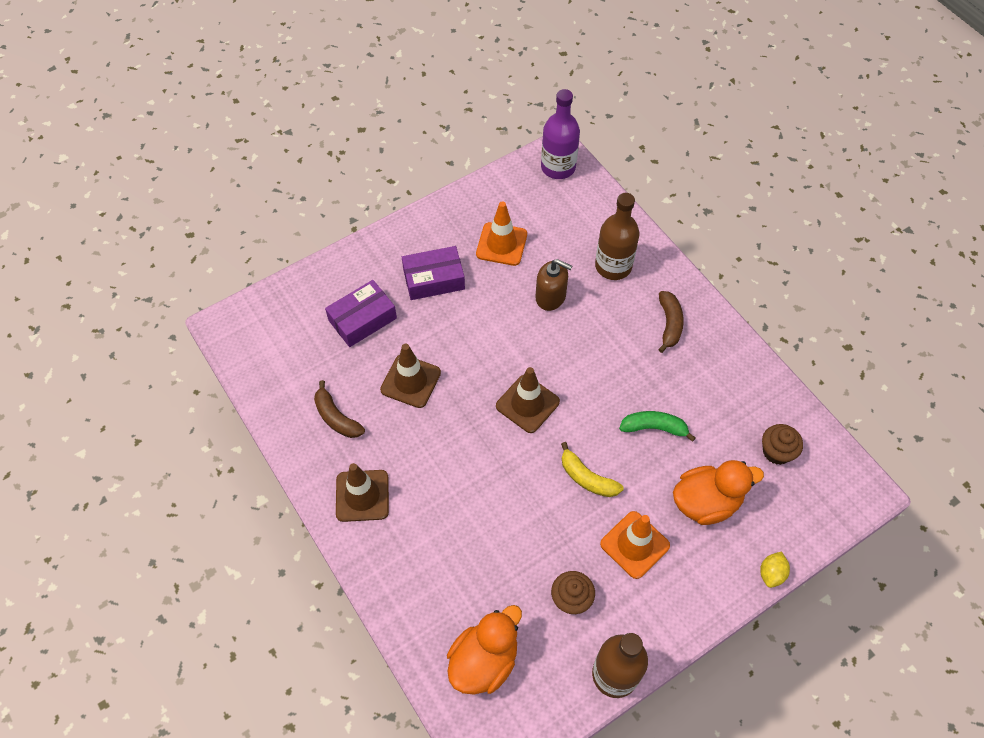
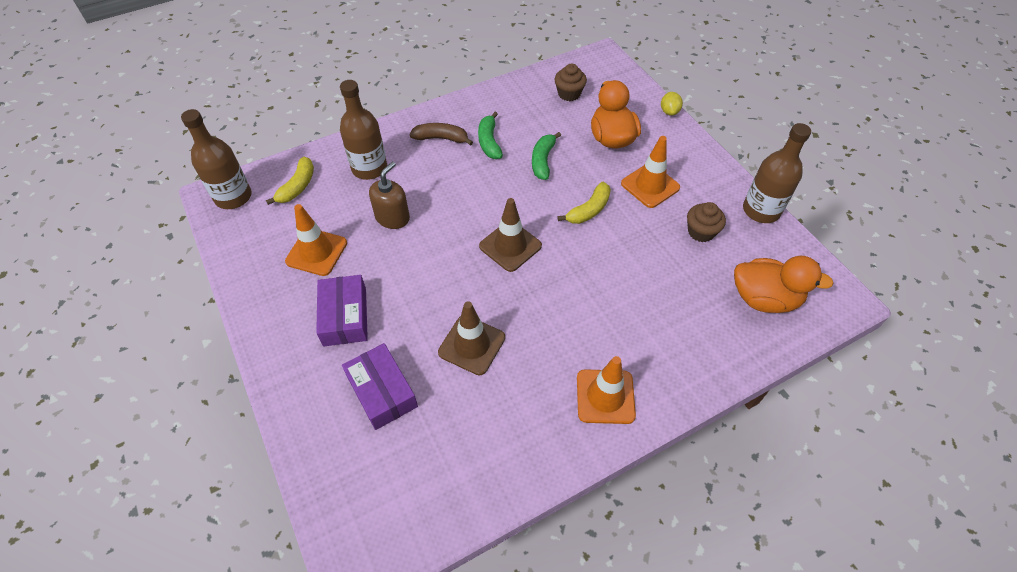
camera: 85 degrees left, 5 degrees down
(336, 417) = (509, 422): brown banana -> none
(362, 496) = (605, 396): brown traffic cone -> orange traffic cone
(484, 661) = (764, 298): orange duck -> orange duck turned 150 degrees clockwise
(558, 167) = (233, 197): purple bottle -> brown bottle
(578, 212) = (297, 186): none -> yellow banana
(673, 371) = (489, 142): none -> green banana
(771, 573) = (669, 111): yellow lemon -> yellow lemon turned 60 degrees clockwise

